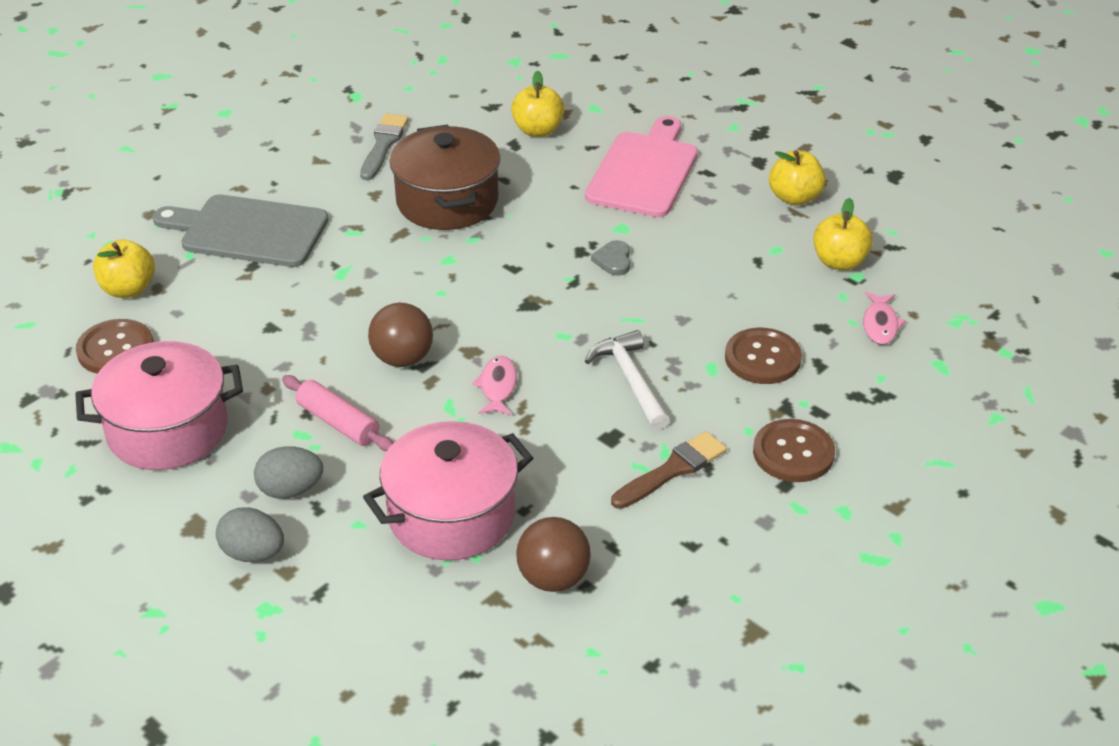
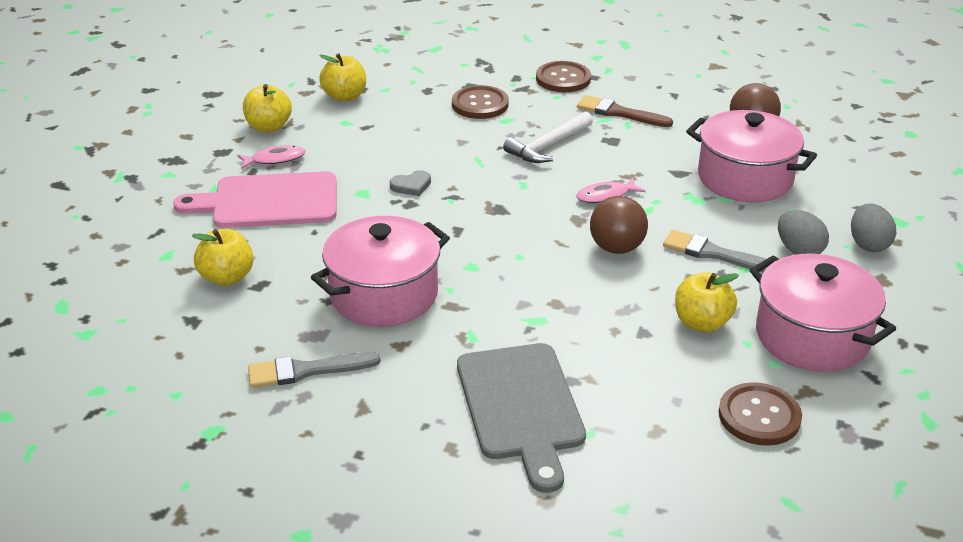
camera: 115 degrees left, 5 degrees down
(128, 289) = (675, 451): yellow apple -> yellow apple (702, 323)
(338, 422) = (714, 254): pink rolling pin -> grey brush
(447, 201) = (384, 294): brown pot -> pink pot
(880, 324) = (408, 72): pink fish -> pink fish (275, 159)

